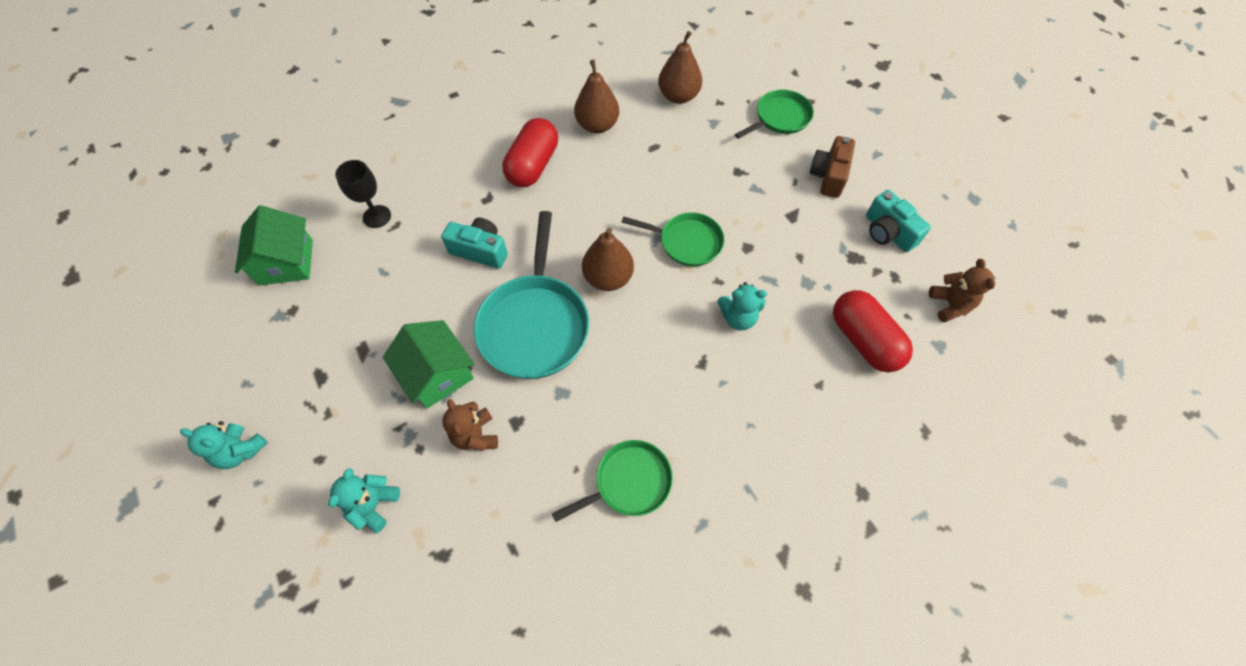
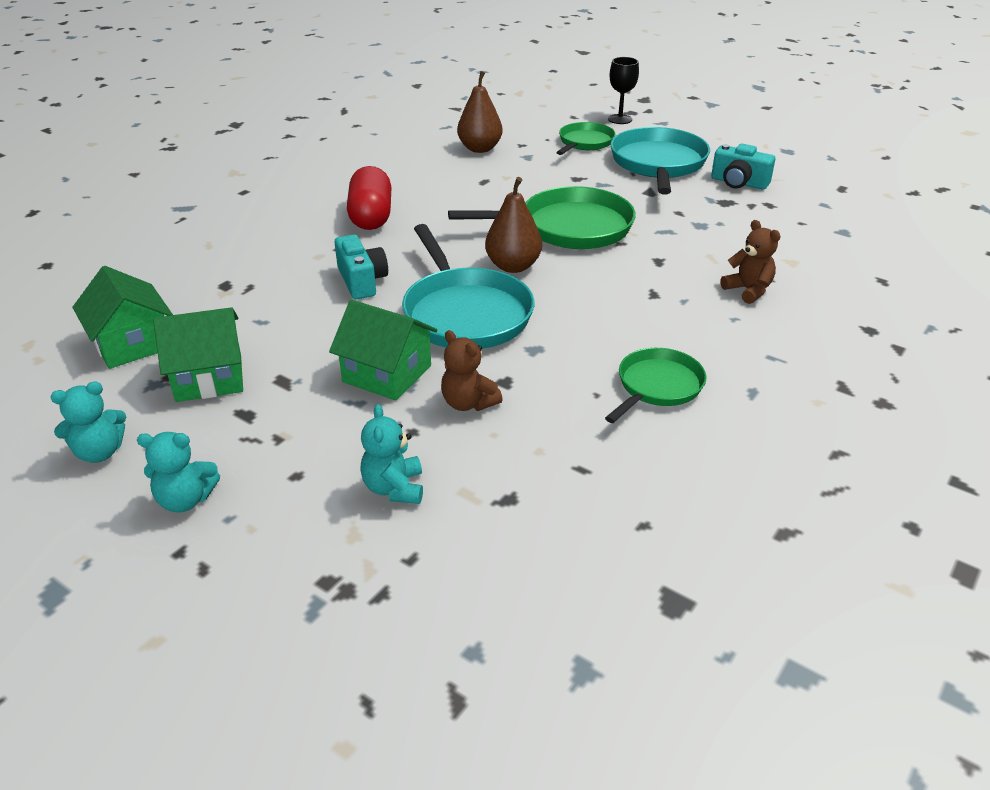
camera: 25 degrees left, 25 degrees down
(316, 324) = (209, 377): none -> green house
(377, 216) = (221, 286): black goblet -> black goblet (620, 119)
(480, 250) = (362, 281): turquoise camera -> turquoise camera turned 75 degrees clockwise
(597, 125) = (416, 180): brown pear -> none
(686, 242) = (569, 228): green pan -> green pan, size x1.67
(738, 317) = (659, 259): turquoise teddy bear -> turquoise teddy bear (100, 452)
(828, 176) = (658, 164): brown camera -> turquoise pan
(863, 340) = (780, 244): red capsule -> none
(950, 305) = (828, 208): brown teddy bear -> brown teddy bear (748, 290)

